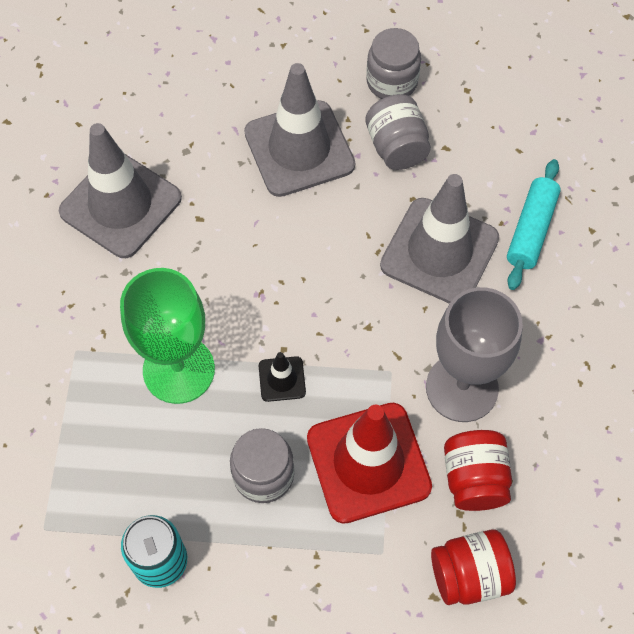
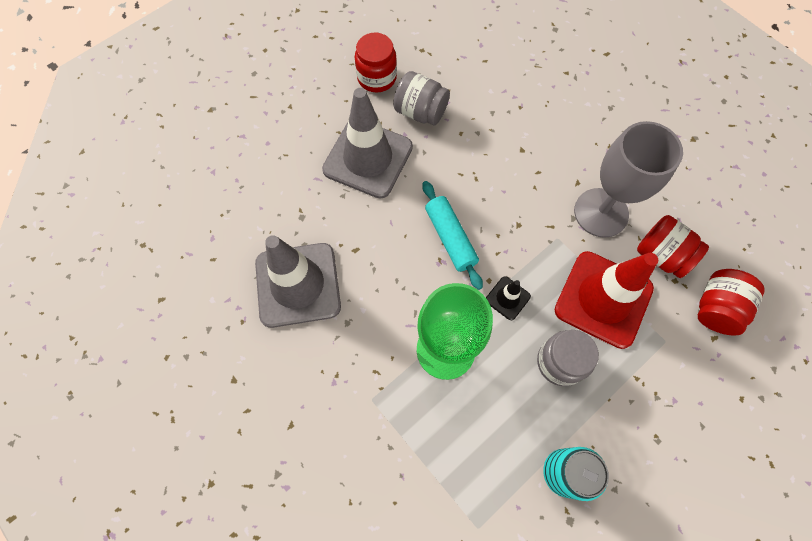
camera: 45 degrees left, 5 degrees up
(392, 82) = (377, 78): grey jar -> red jar
(439, 252) = (507, 150): grey traffic cone -> none
(531, 230) = (538, 98): turquoise rolling pin -> turquoise rolling pin (450, 238)

